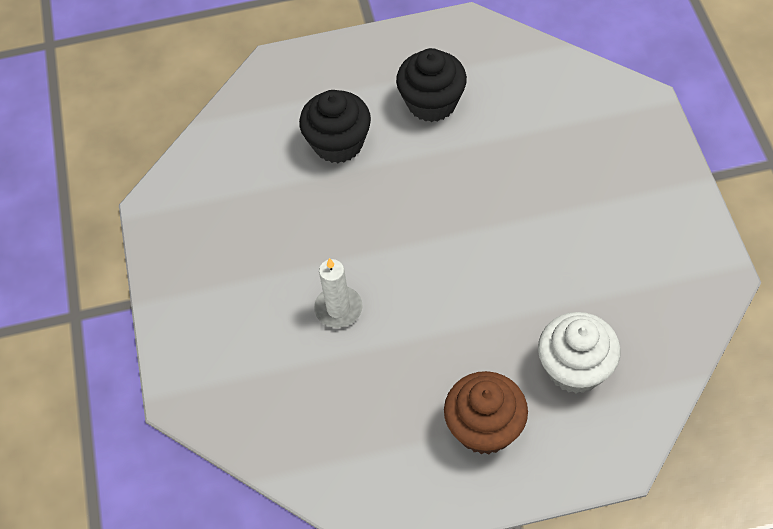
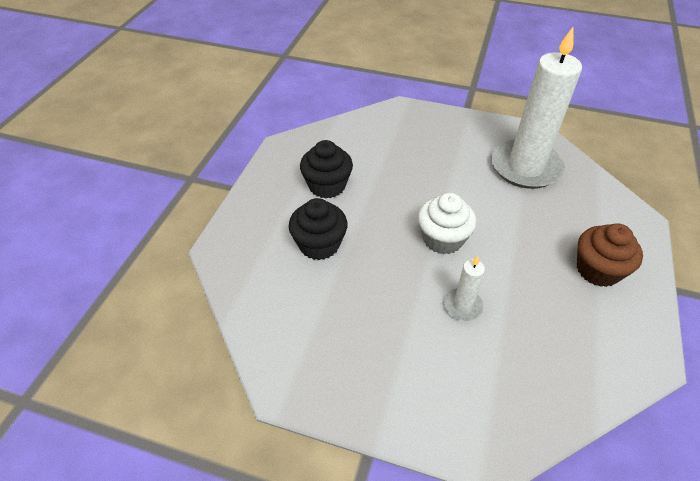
camera: 65 degrees left, 10 degrees down
(575, 368) = (570, 210): white cupcake -> white cupcake (442, 239)
(627, 290) = (525, 167): none -> white candle

